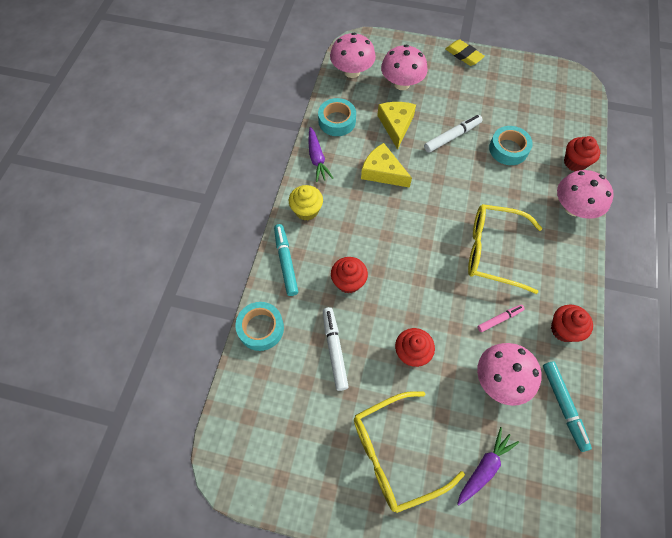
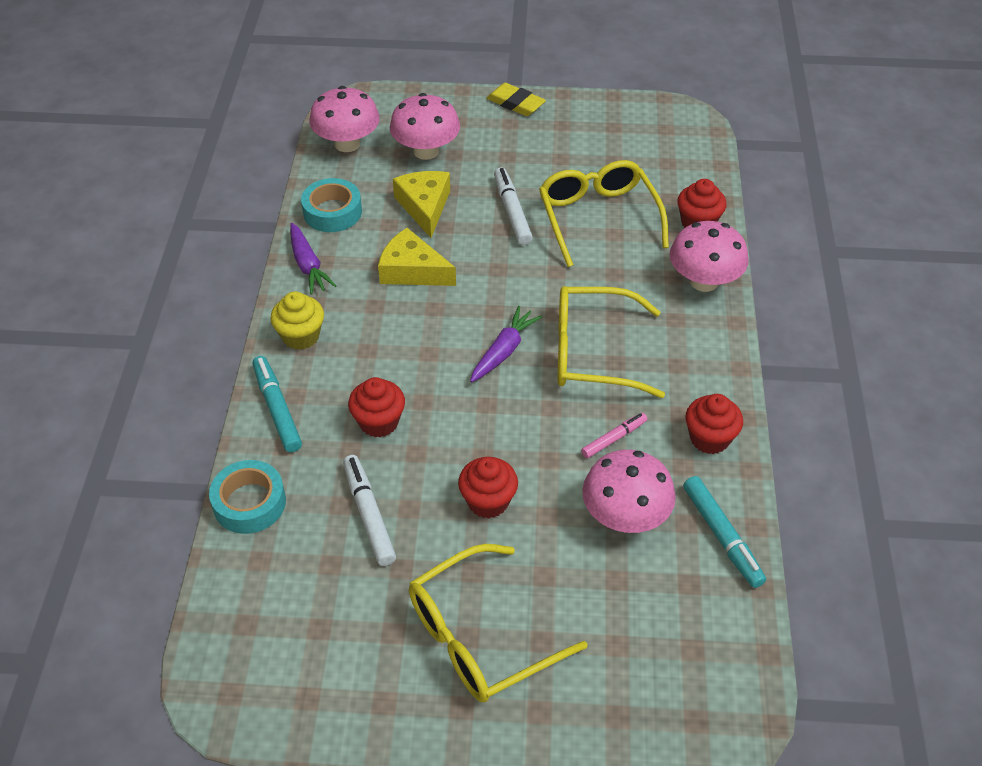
camera: 10 degrees left, 15 degrees down
(452, 137) = (512, 211): white marker -> white marker turned 60 degrees counterclockwise
(484, 467) = (616, 633): purple carrot -> purple carrot (504, 351)
(508, 149) = (598, 218): turquoise tape -> yellow glasses

